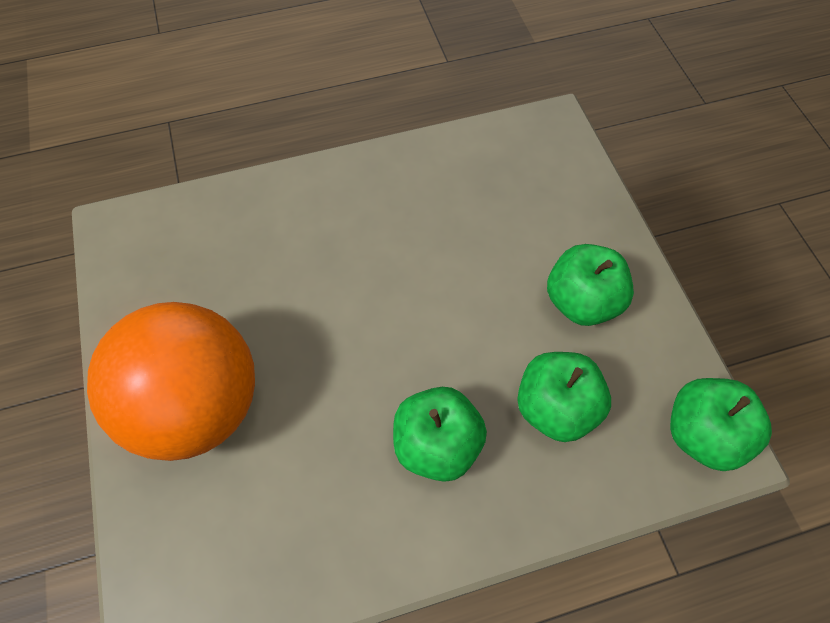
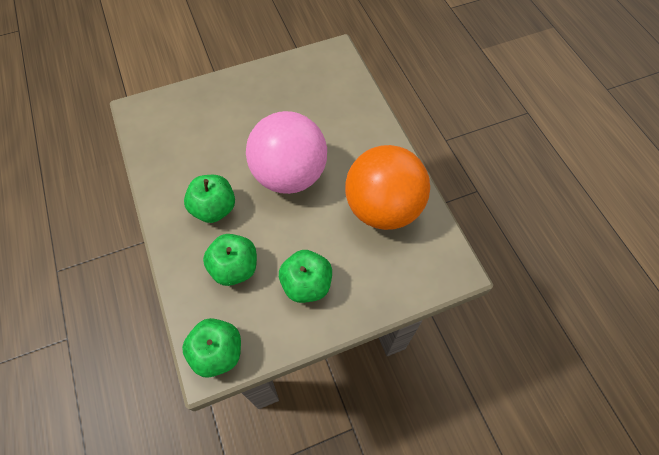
camera: 85 degrees right, 0 degrees up
(198, 405) = (236, 104): orange ball -> orange ball (383, 208)
(378, 316) = (289, 175): none -> pink ball

